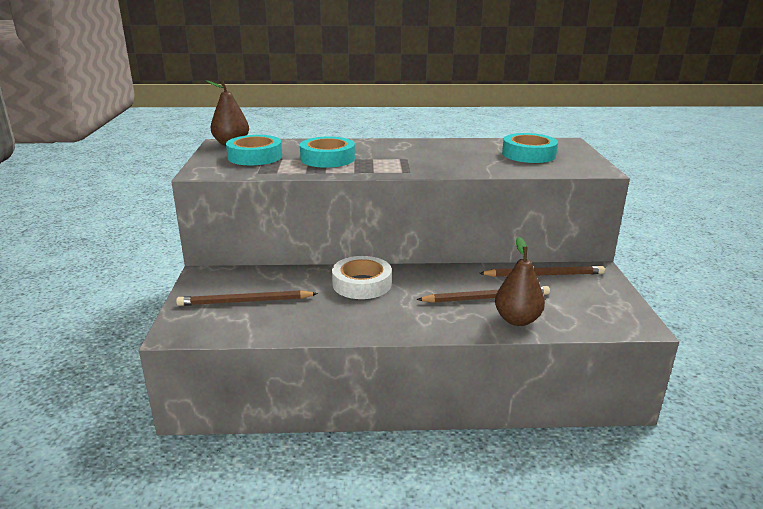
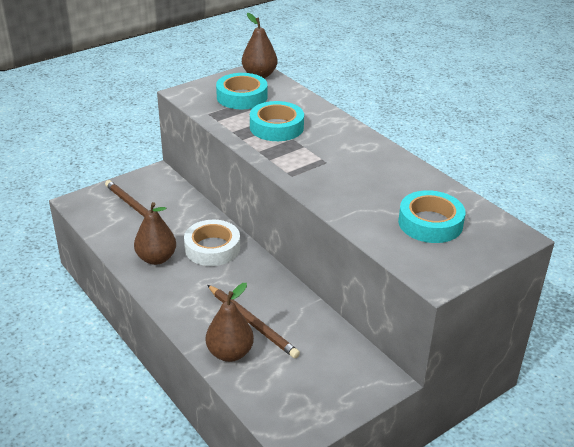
camera: 55 degrees right, 10 degrees up
(341, 315) = (156, 258): none -> brown pear
(543, 275) = (334, 345): brown pencil -> none

